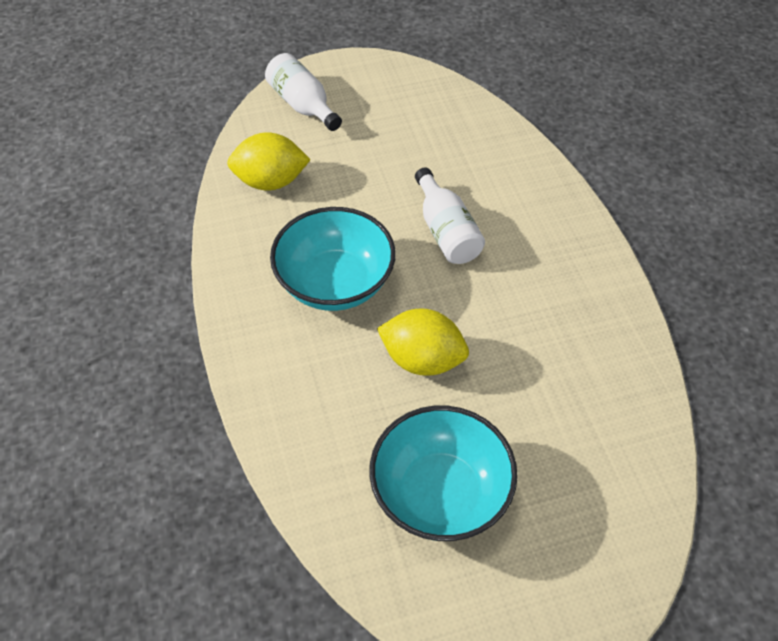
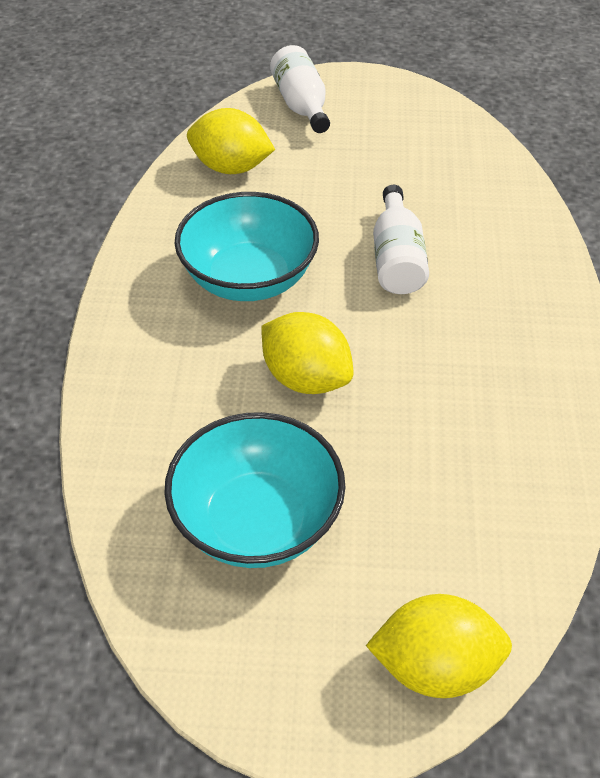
camera: 20 degrees right, 5 degrees down
(620, 564) = (435, 666): none -> yellow lemon

